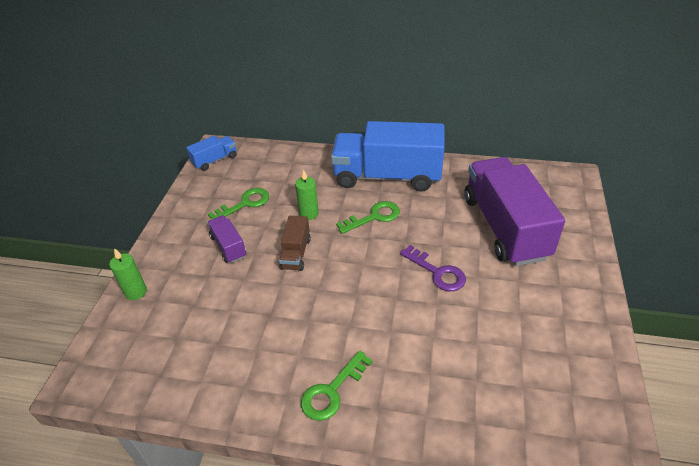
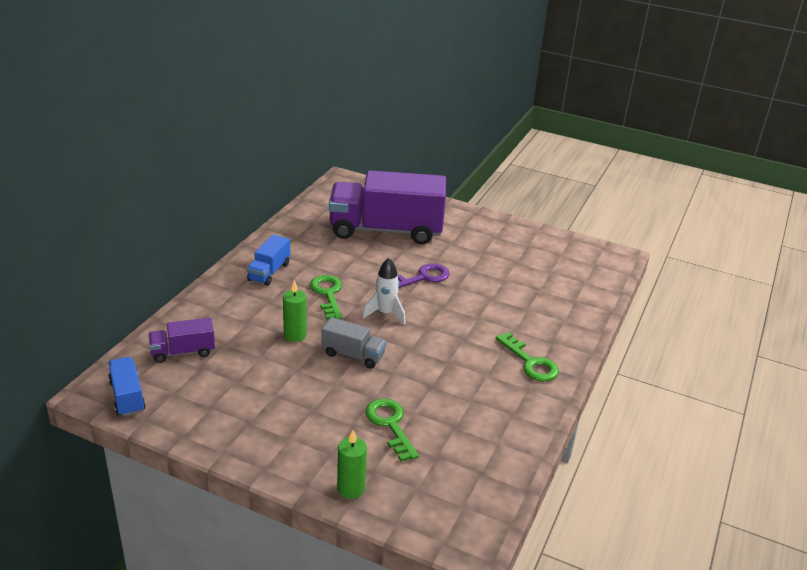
camera: 80 degrees left, 10 degrees down
(228, 246) = (314, 403): purple truck -> purple truck (183, 352)
(245, 204) = (243, 380): green key -> green key (390, 425)
(296, 253) = (353, 355): brown truck -> grey truck
(364, 259) = (385, 313): none -> white rocket
(387, 176) = (269, 272): blue truck -> blue truck, size x0.45

